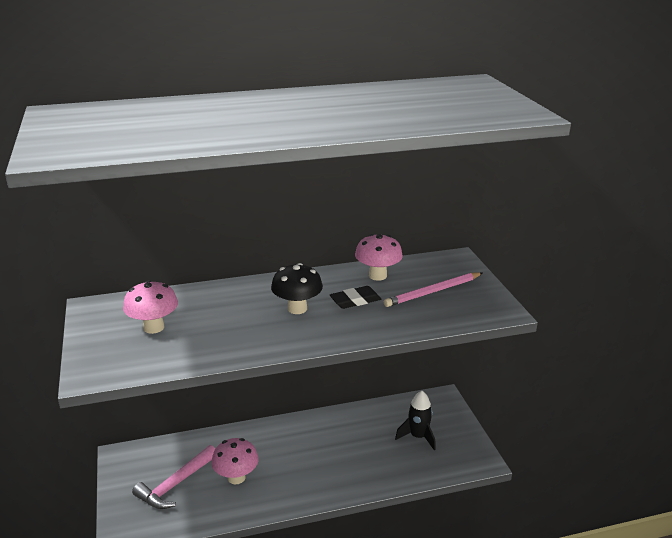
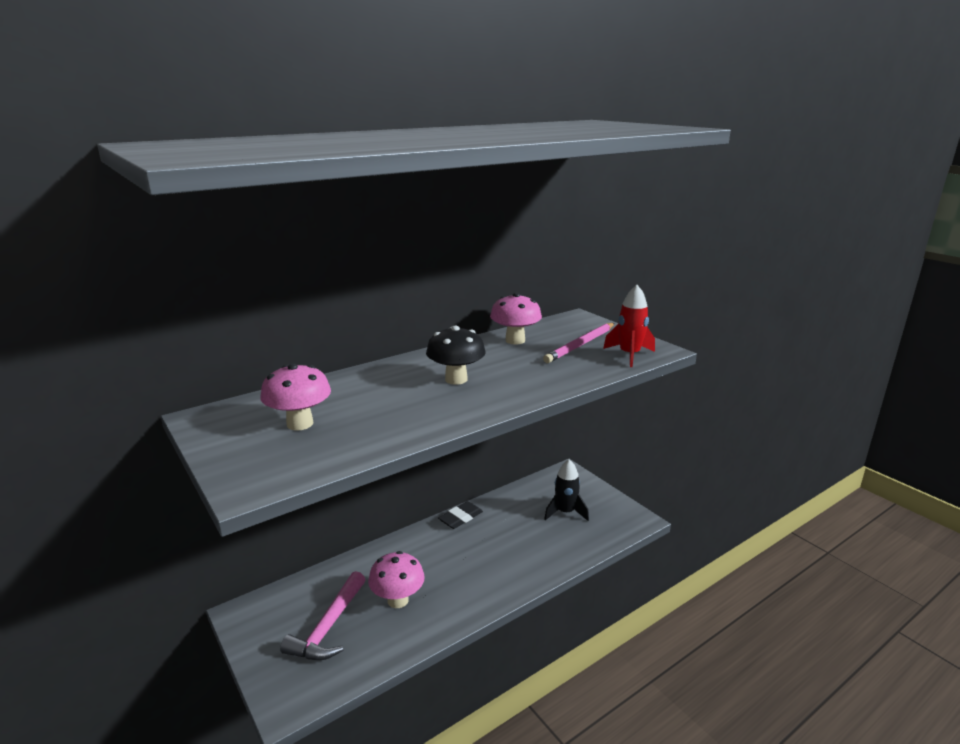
camera: 20 degrees left, 5 degrees down
(355, 300) = (511, 363): black eraser -> black eraser (460, 518)
(468, 312) = (629, 355): none -> red rocket

